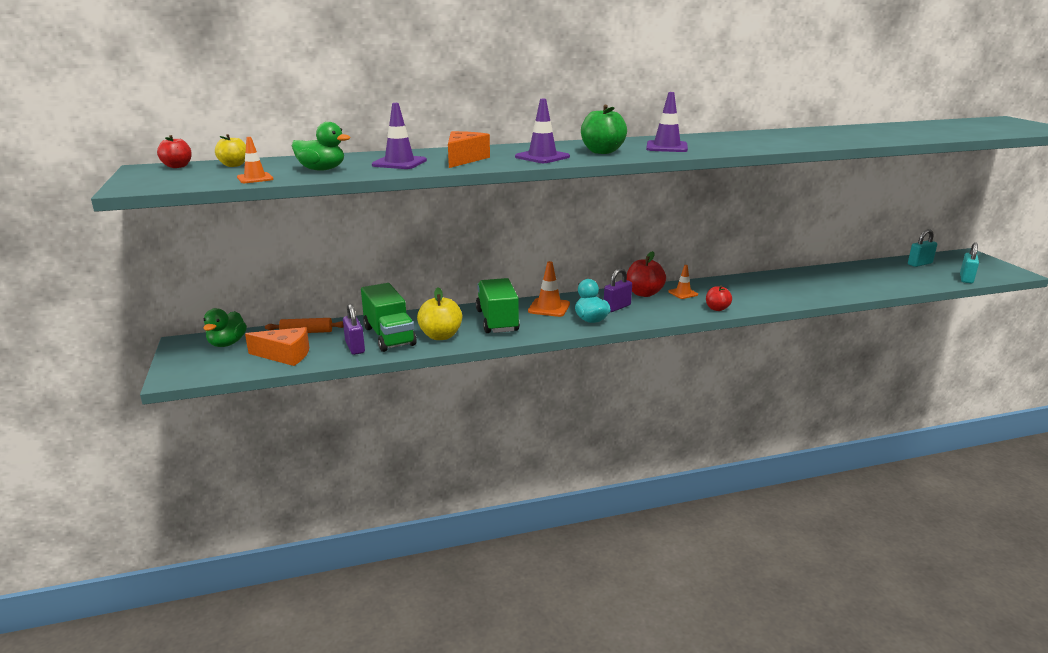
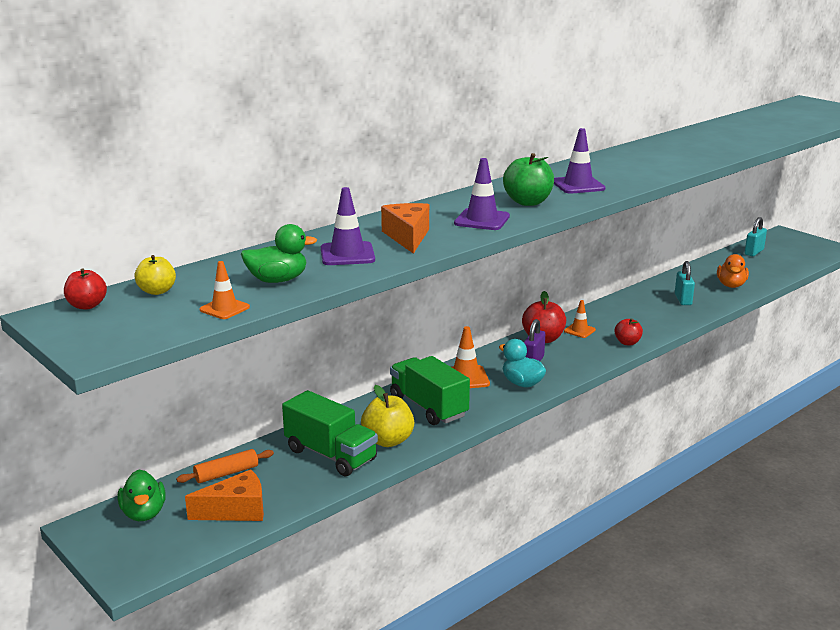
camera: 25 degrees left, 0 degrees up
(355, 347) = (307, 479): purple padlock -> none
(867, 284) = (731, 285): none -> orange duck
(966, 279) = (803, 262): turquoise padlock -> turquoise padlock (683, 299)

